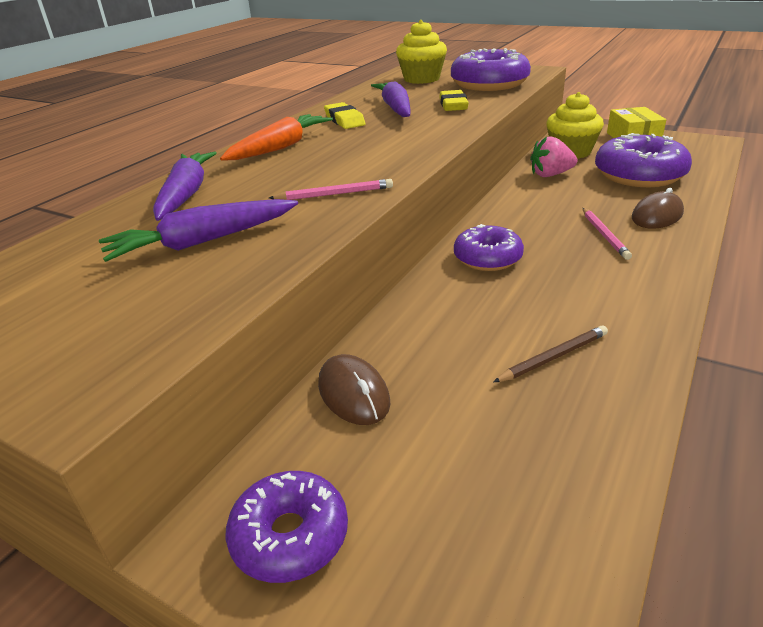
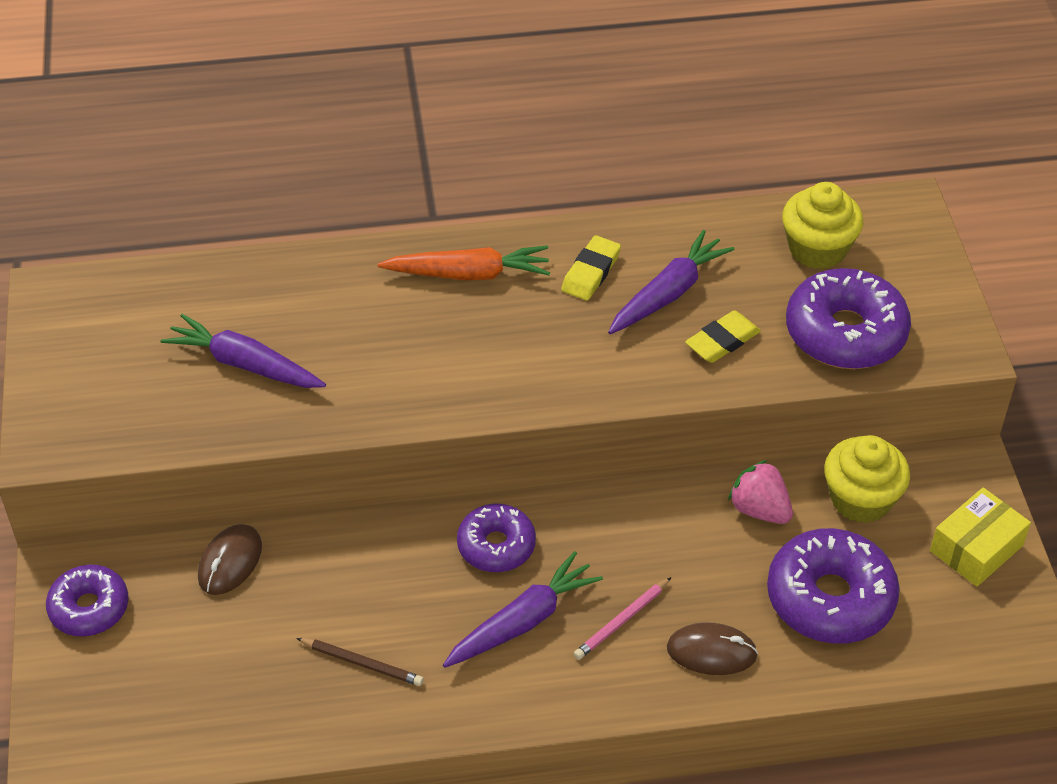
camera: 50 degrees right, 15 degrees up
(186, 194) = (314, 287): purple carrot -> purple carrot (523, 621)
(334, 194) = (388, 390): pink pencil -> none

